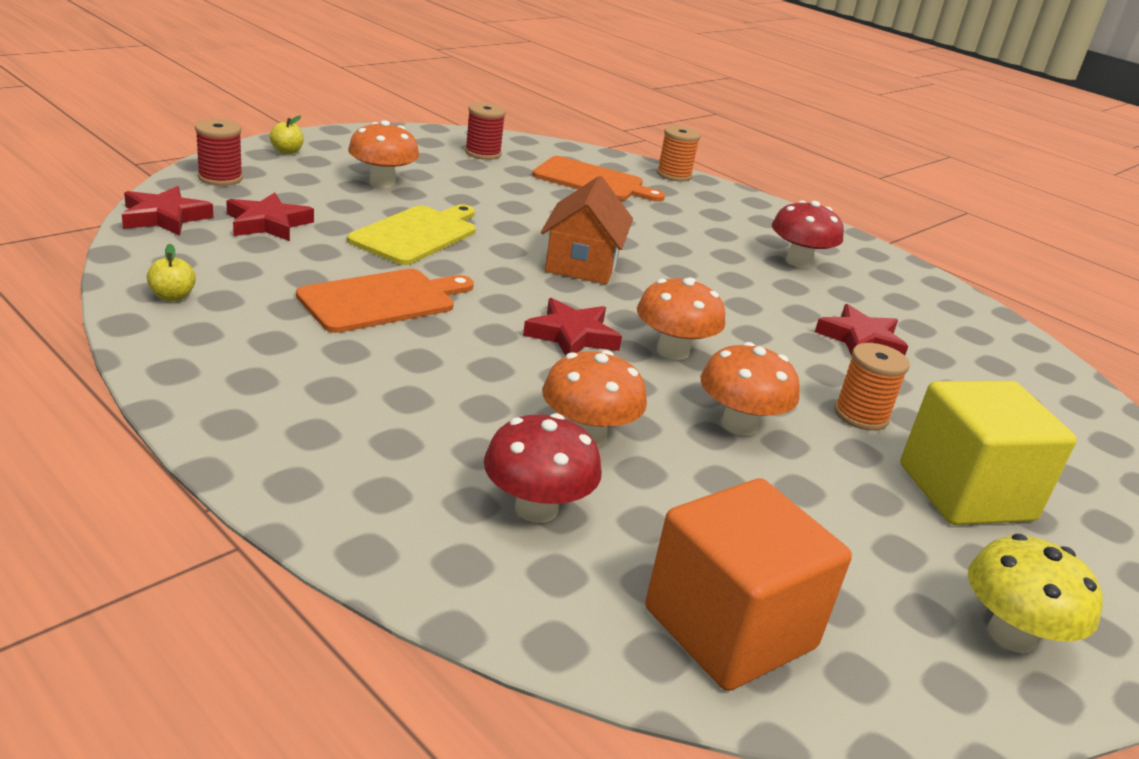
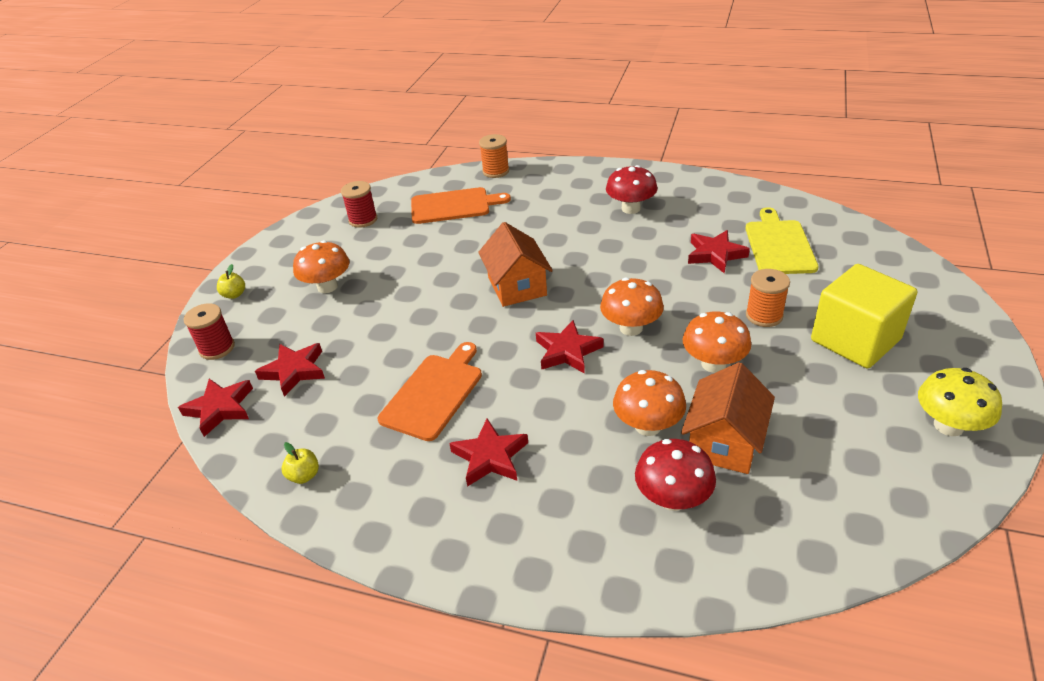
camera: 20 degrees left, 10 degrees up
(374, 373) = (490, 457): none -> red star
(417, 234) = (397, 321): yellow cutting board -> yellow cutting board (779, 245)
(666, 494) = (724, 442): none -> orange house
(729, 628) = (832, 513): orange cube -> none

